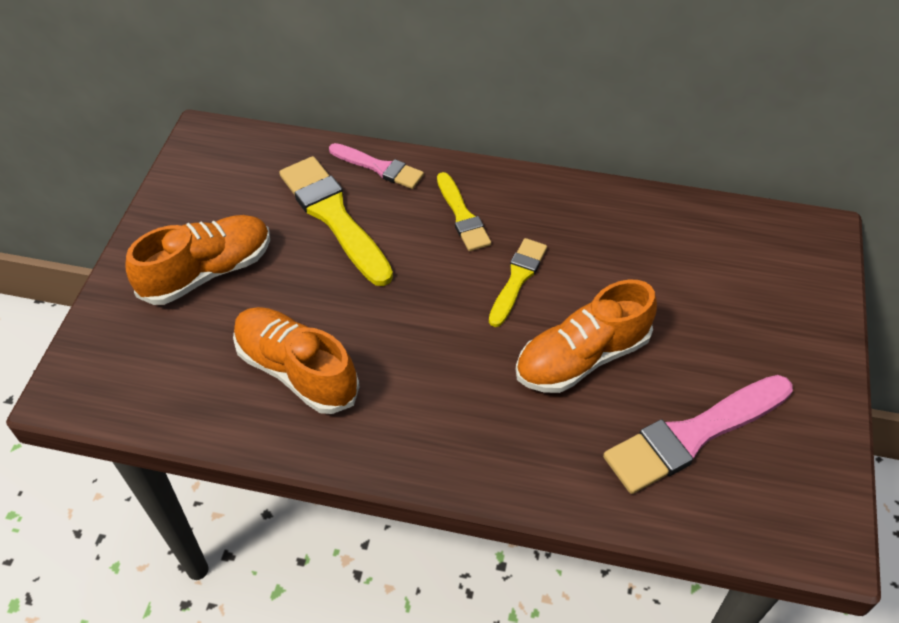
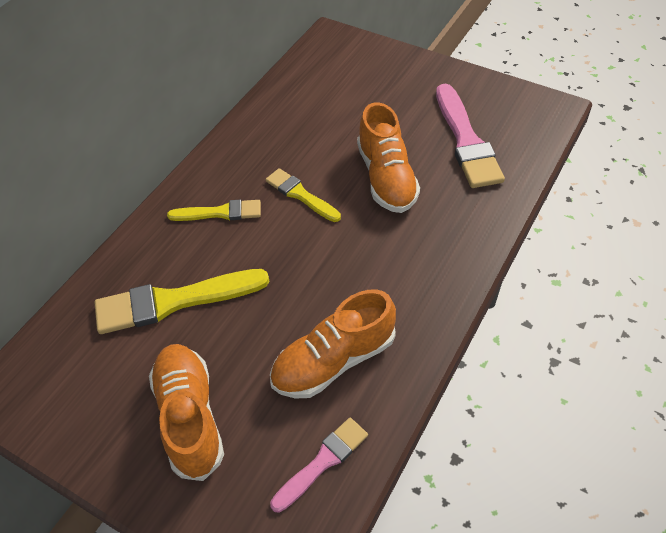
camera: 70 degrees left, 0 degrees up
(379, 167) = (133, 256): pink brush -> pink brush (322, 462)

